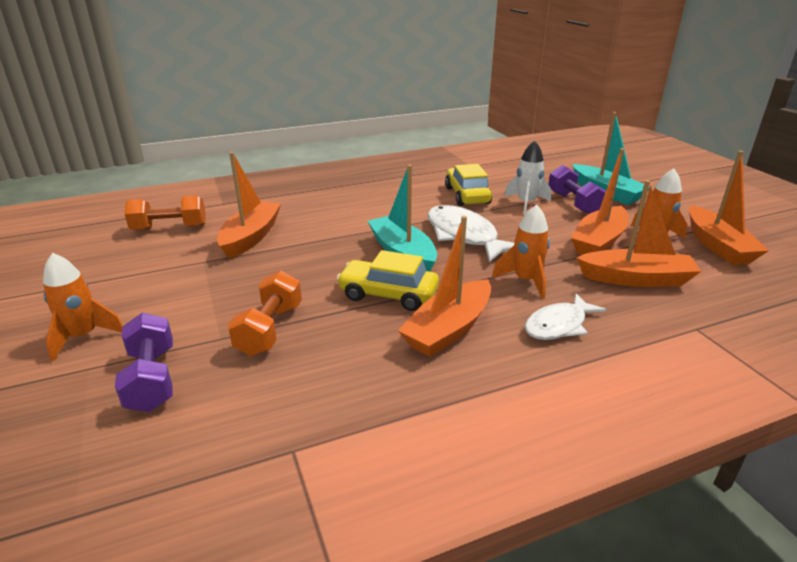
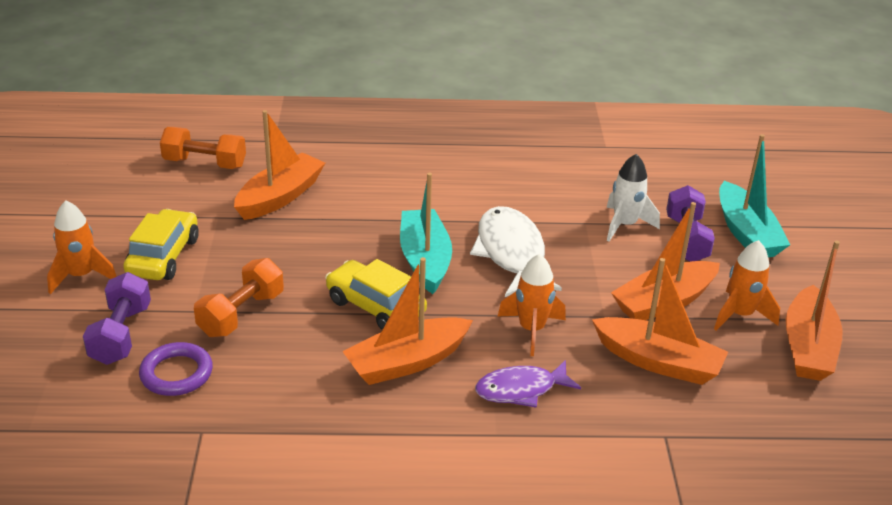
camera: 20 degrees right, 5 degrees up
(233, 399) = (176, 373): none -> purple ring
(467, 195) = (561, 195): yellow car -> yellow car (163, 256)
(559, 325) = (521, 390): white fish -> purple fish

